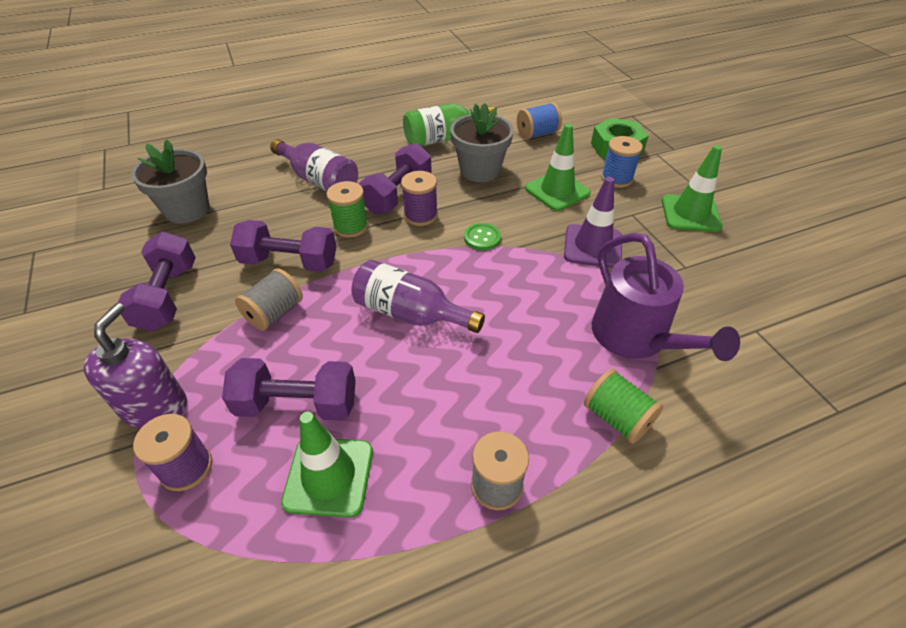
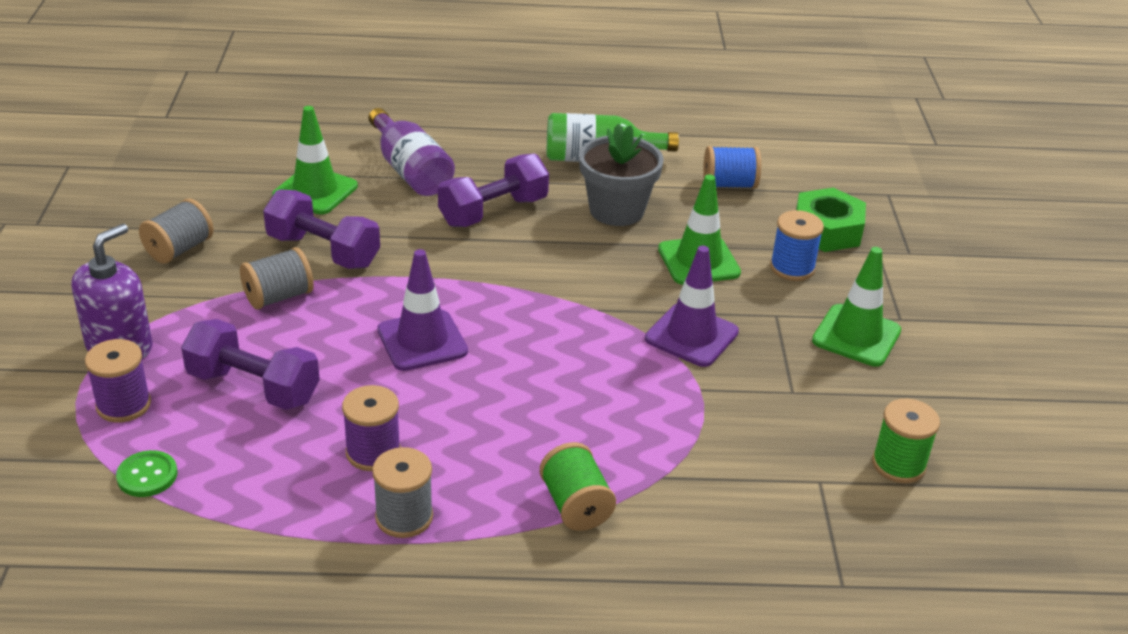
camera: 20 degrees right, 10 degrees down
(168, 296) = (179, 249): purple dumbbell -> grey spool
(187, 210) = (243, 164): grey flower pot -> none
(329, 476) = (248, 455): green traffic cone -> green traffic cone (315, 191)
(351, 226) = (414, 232): green spool -> green spool (898, 464)
(410, 313) = (422, 341): purple bottle -> purple traffic cone
(420, 215) = (504, 242): purple spool -> purple spool (373, 452)
(482, 238) = (561, 288): green button -> green button (147, 475)
(635, 337) = (662, 441): purple watering can -> none

